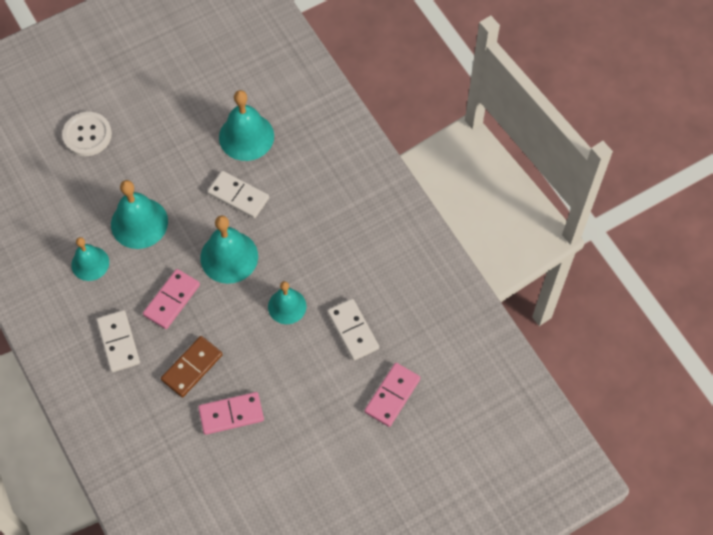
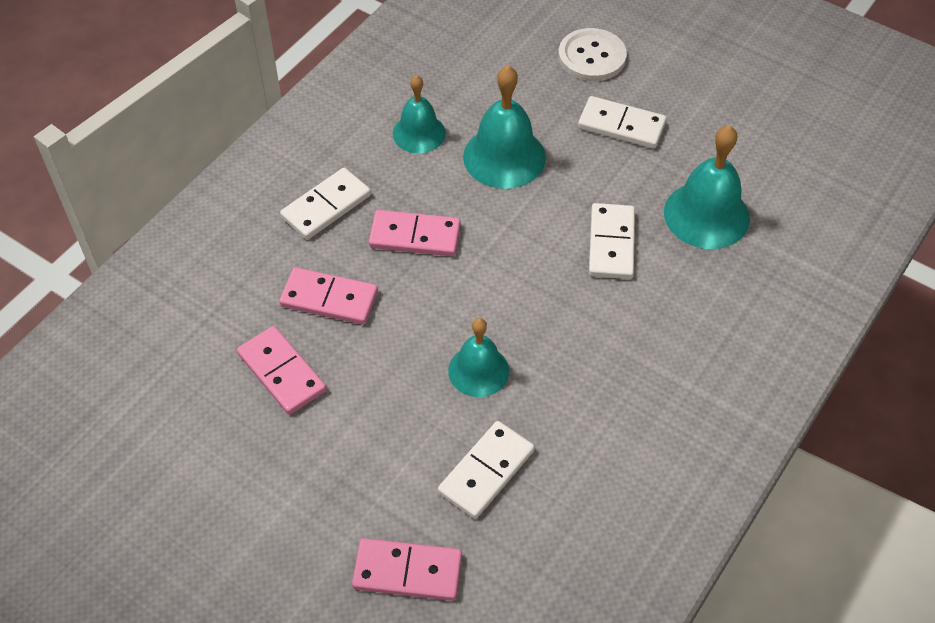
camera: 65 degrees right, 10 degrees down
(153, 146) = (621, 125): none -> white domino
(192, 367) = (329, 299): brown domino -> pink domino
(229, 257) = (514, 271): turquoise bell -> none

